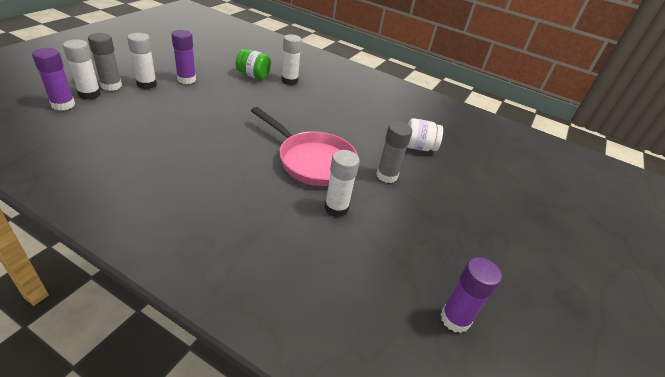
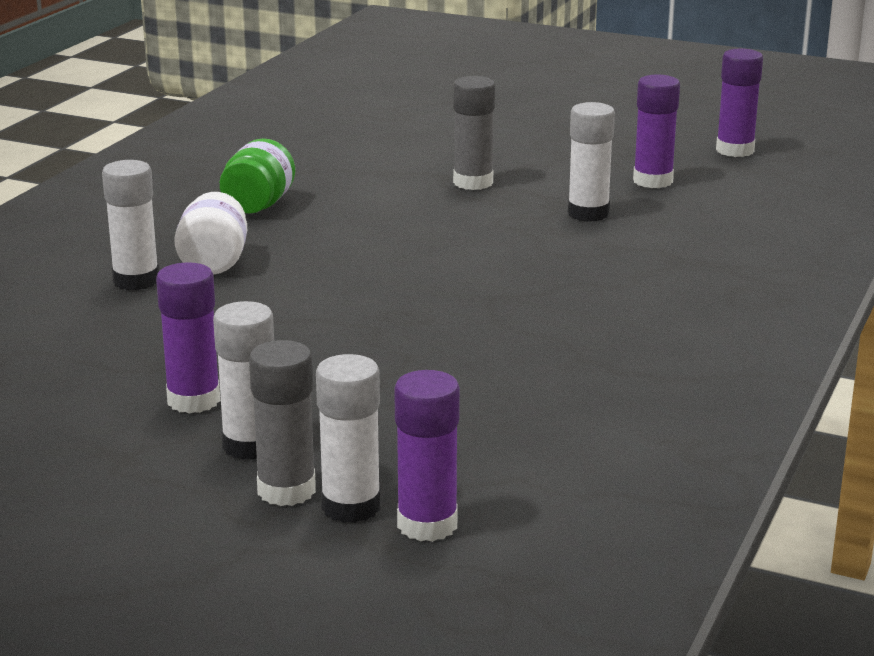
camera: 90 degrees left, 15 degrees down
(253, 76) = (126, 324): green jar -> green jar (258, 205)
(312, 161) = (470, 236): pink pan -> none
(388, 251) = (653, 181): none -> purple glue stick
(418, 147) = (364, 160): white jar -> white jar (214, 263)

